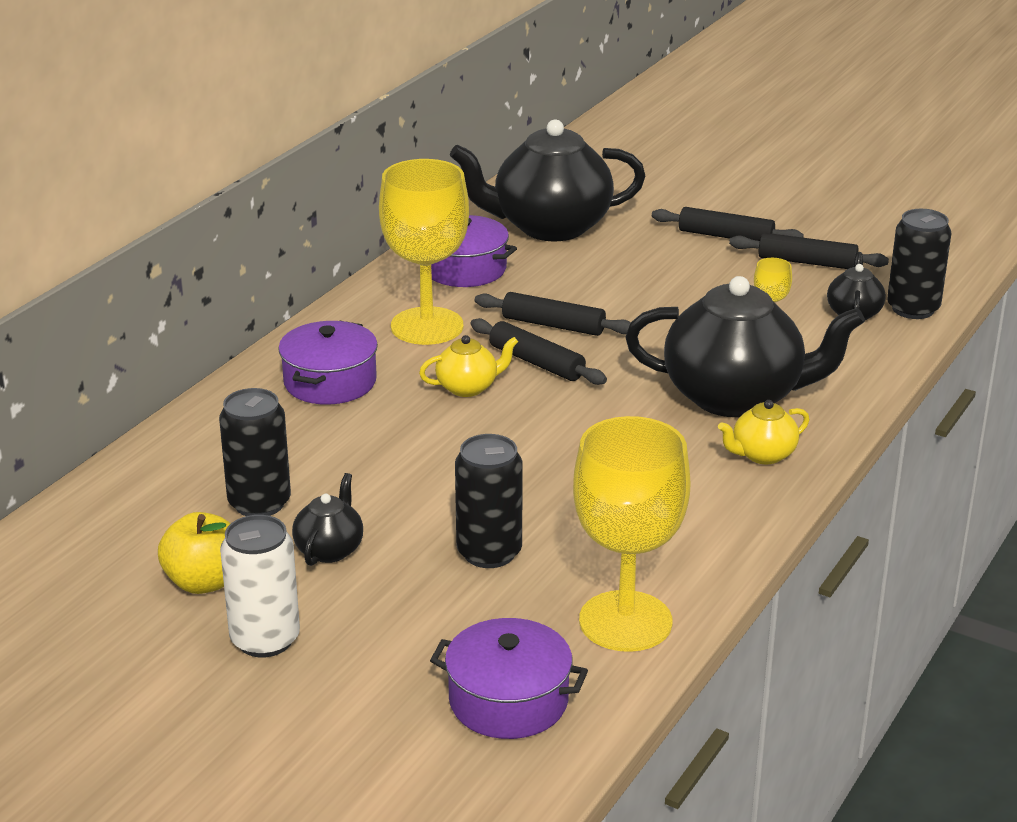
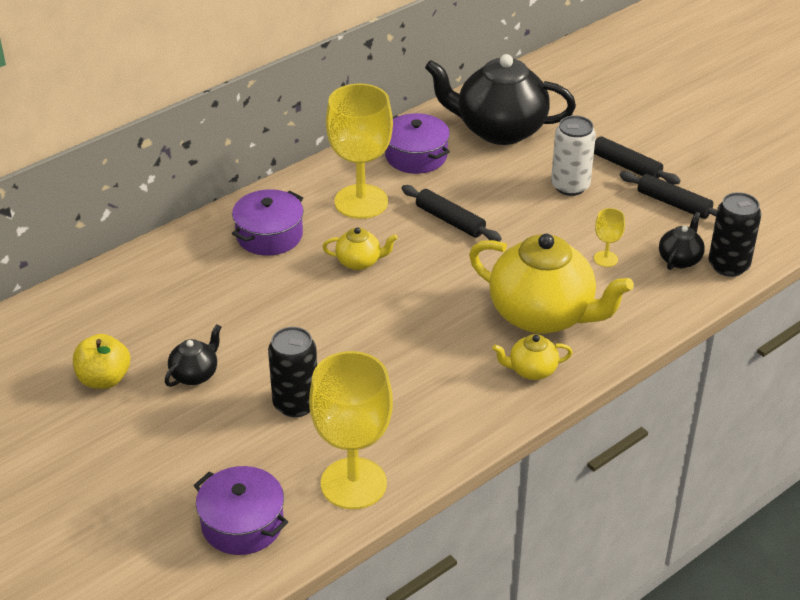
camera: 20 degrees right, 10 degrees up
(259, 503) = (171, 325): black can -> none
(265, 639) = (118, 434): white can -> white can (570, 186)
(536, 362) = (419, 251): black rolling pin -> none
(735, 397) = (543, 315): black teapot -> yellow teapot

